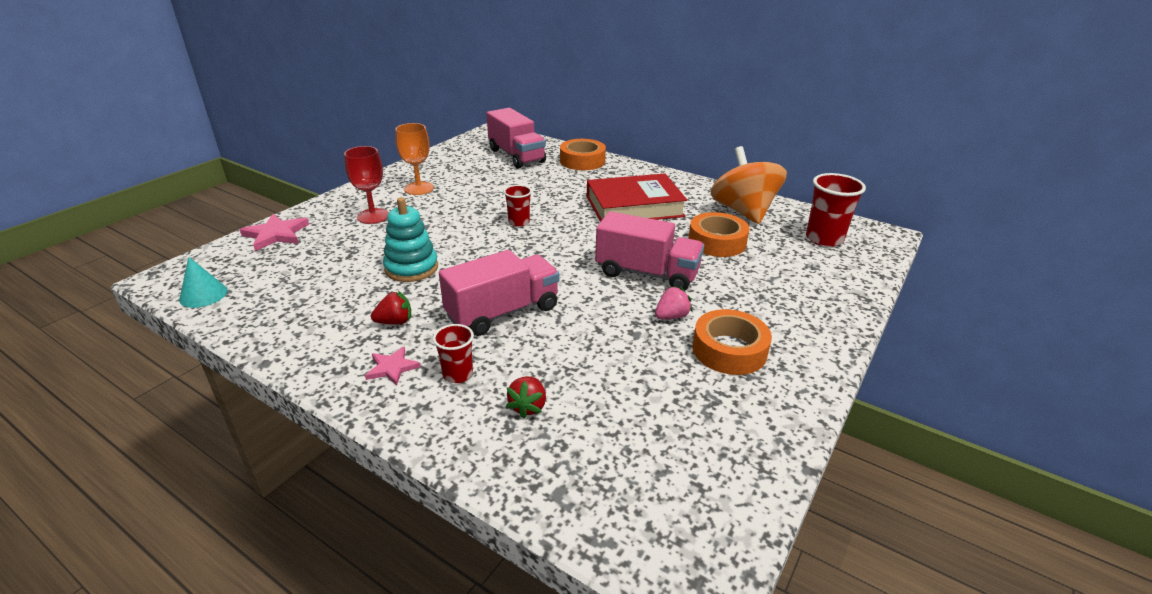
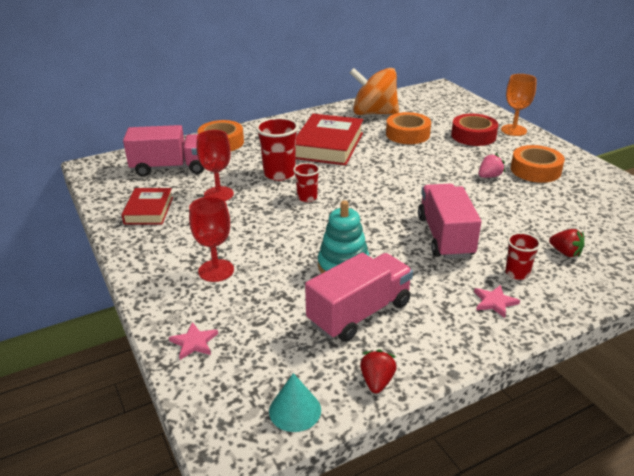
camera: 60 degrees left, 0 degrees up
(276, 234) = (194, 342): pink star -> pink star, size x0.62
(395, 322) = (428, 290): red strawberry -> red strawberry (377, 381)
(419, 188) = (181, 233): orange goblet -> orange goblet (513, 130)
(443, 168) = (149, 210): none -> red book
(490, 185) = (218, 194): none -> red goblet
(647, 273) = (430, 169): pink truck -> pink truck (359, 313)
(671, 316) = (489, 176): pink strawberry -> pink strawberry turned 60 degrees clockwise
(771, 285) = (473, 136): none -> red tape
(824, 239) = (431, 103): red cup -> red cup (279, 174)

